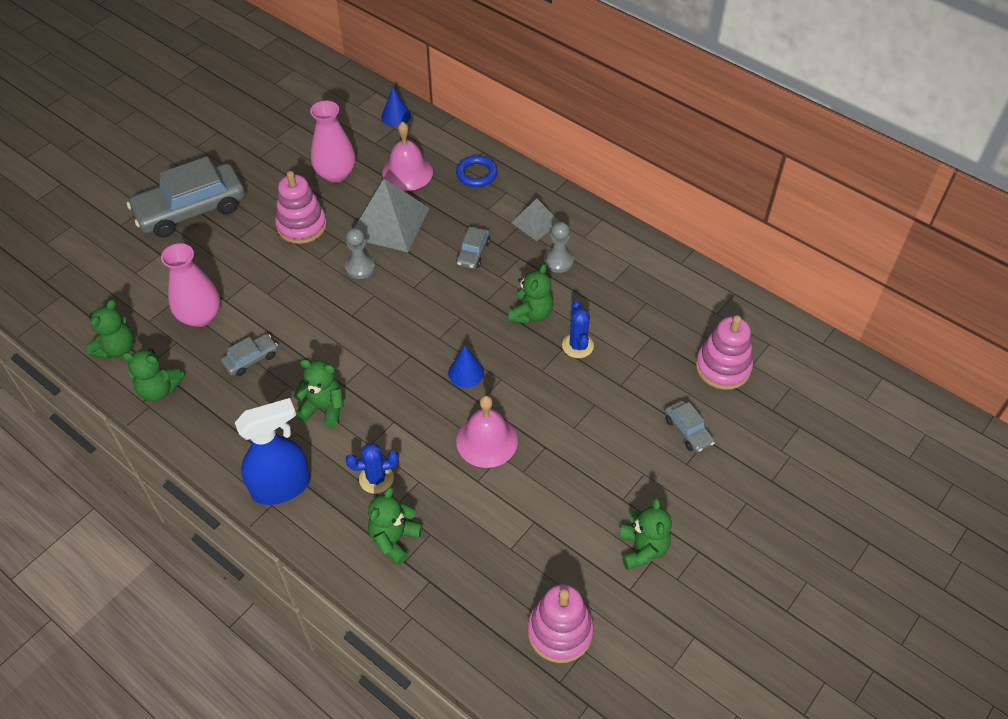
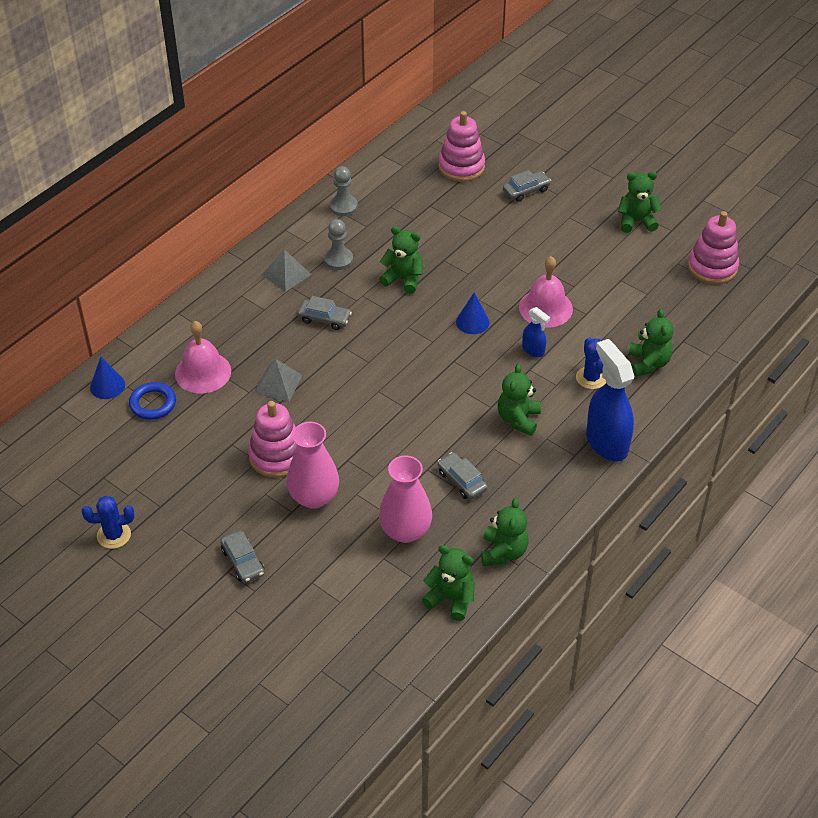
camera: 90 degrees left, 5 degrees down
(191, 210) = (243, 562): grey car -> grey car, size x0.45
(336, 174) = (197, 433): pink vase -> pink vase (314, 497)
(360, 267) = (340, 403): grey pawn -> grey pawn (343, 206)
(389, 223) = (278, 384): grey pyramid -> grey pyramid, size x0.56
(394, 539) = (648, 363): green teddy bear -> green teddy bear turned 120 degrees counterclockwise
(421, 426) = (533, 350): none -> blue spray bottle
(476, 174) = (212, 317): blue ring -> blue ring (153, 403)
(577, 346) = (440, 250): blue cactus -> blue cactus (114, 535)

